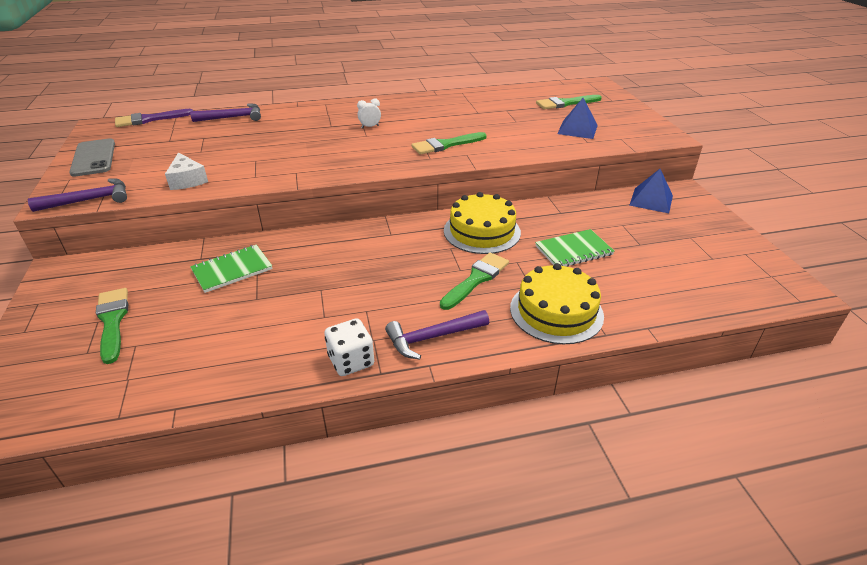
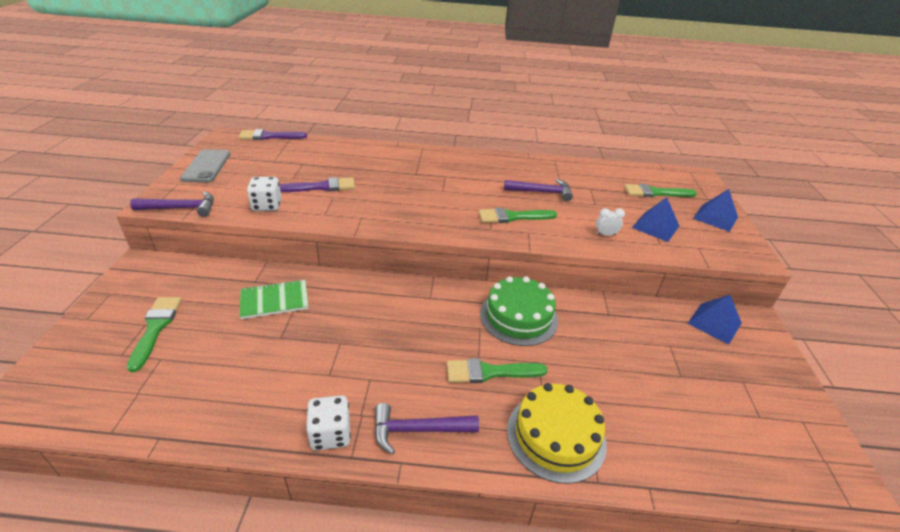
camera: 15 degrees right, 0 degrees up
(187, 180) = (267, 205): white cheese -> white dice
(233, 117) = (336, 148): purple hammer -> purple hammer (541, 192)
(238, 154) = (322, 187): none -> purple brush
(370, 127) = (450, 181): white clock -> white clock (605, 235)
(476, 279) = (490, 372): green brush -> green brush turned 150 degrees counterclockwise
(482, 231) = (518, 316): yellow cake -> green cake
(573, 250) = (604, 364): green notebook -> none
(624, 113) = (715, 217): none -> blue pyramid

